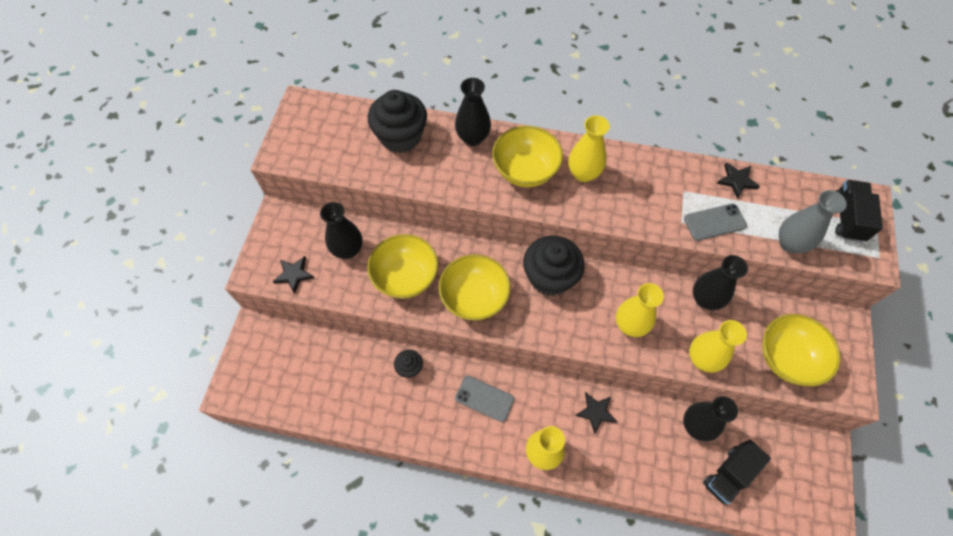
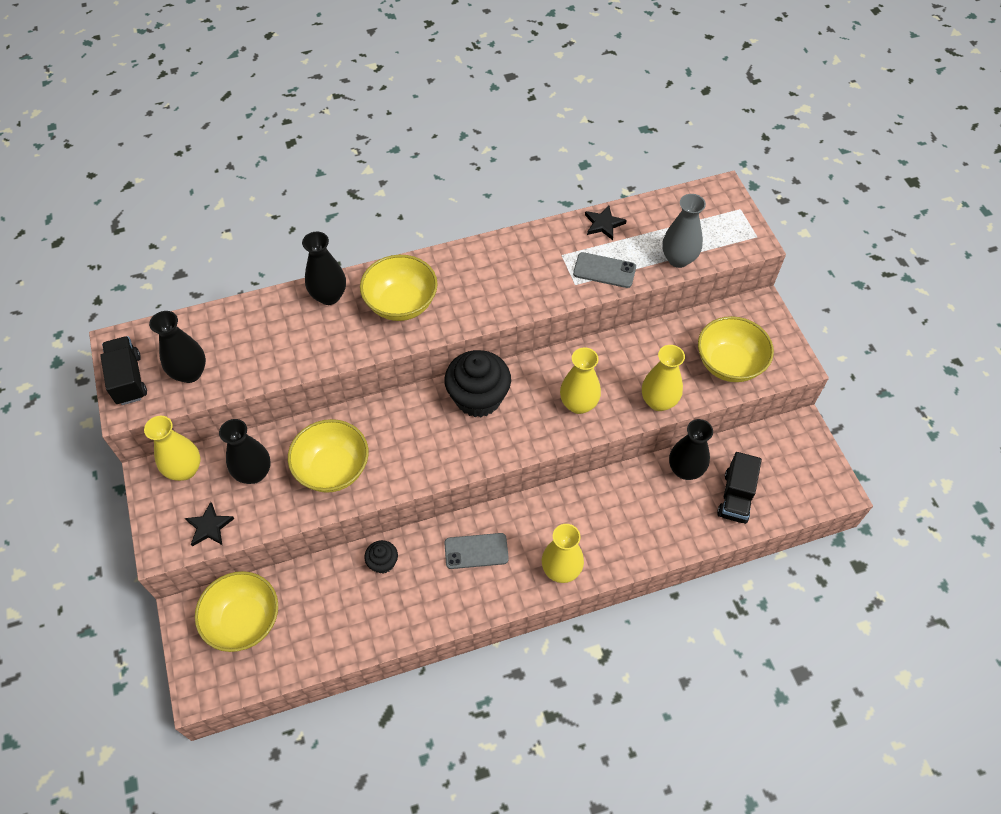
camera: 30 degrees left, 5 degrees down
(400, 137) = (252, 328): black cupcake -> none
(474, 298) = (415, 454): yellow bowl -> yellow bowl (244, 621)
(583, 173) = (459, 281): yellow vase -> yellow vase (185, 470)
(596, 412) = (589, 506): black star -> none
(705, 299) = (632, 347): black vase -> black vase (190, 373)
(714, 222) = (604, 270): grey phone -> grey phone turned 60 degrees clockwise
(847, 218) = (714, 214): black truck -> black truck (128, 379)

